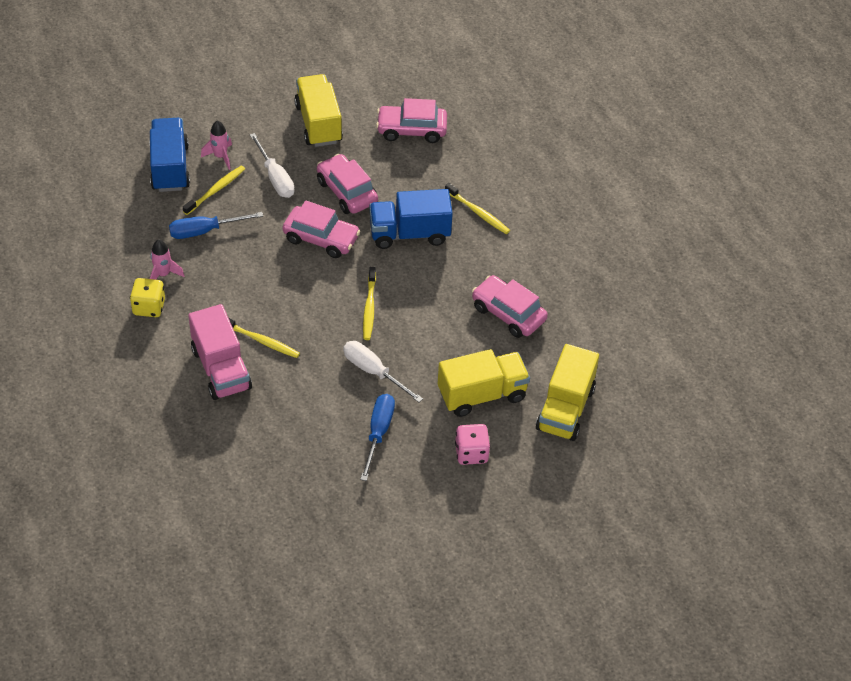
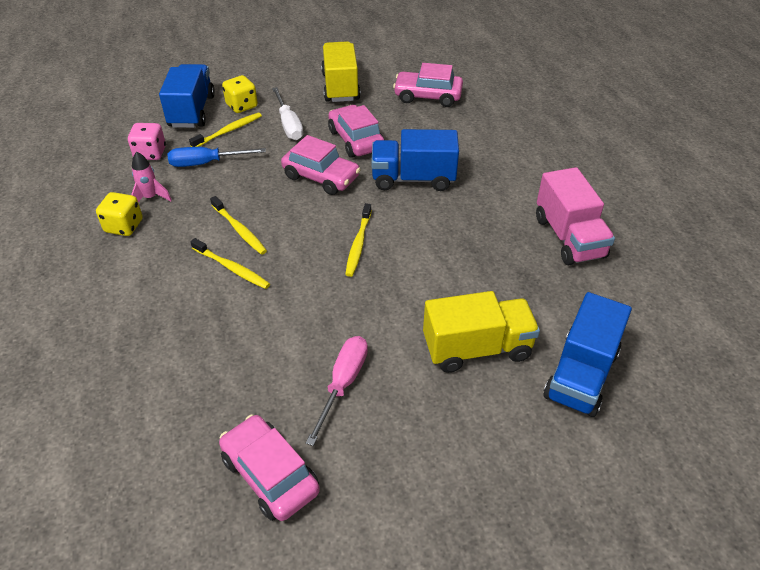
camera: 10 degrees right, 5 degrees down
(220, 157) = (242, 106): pink rocket -> yellow dice
(221, 369) = (178, 294): pink truck -> pink truck (569, 237)
(373, 372) = (350, 311): white screwdriver -> none
(378, 433) = (343, 384): blue screwdriver -> pink screwdriver
(471, 453) = (457, 421): pink dice -> pink dice (150, 153)
(478, 213) = (487, 166): yellow toothbrush -> yellow toothbrush (239, 230)
(508, 313) = (513, 261): pink car -> pink car (270, 475)
(565, 409) = (581, 375): yellow truck -> blue truck

